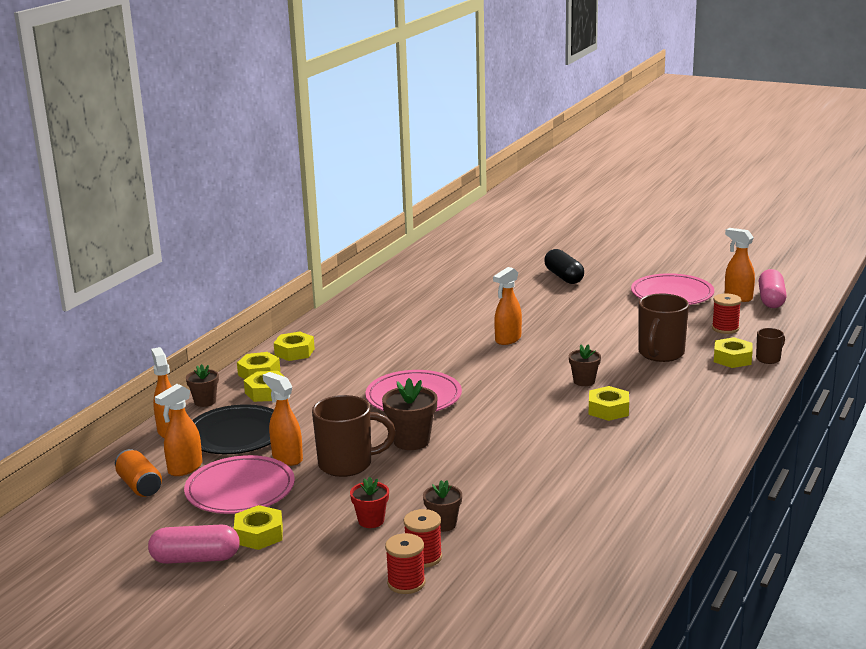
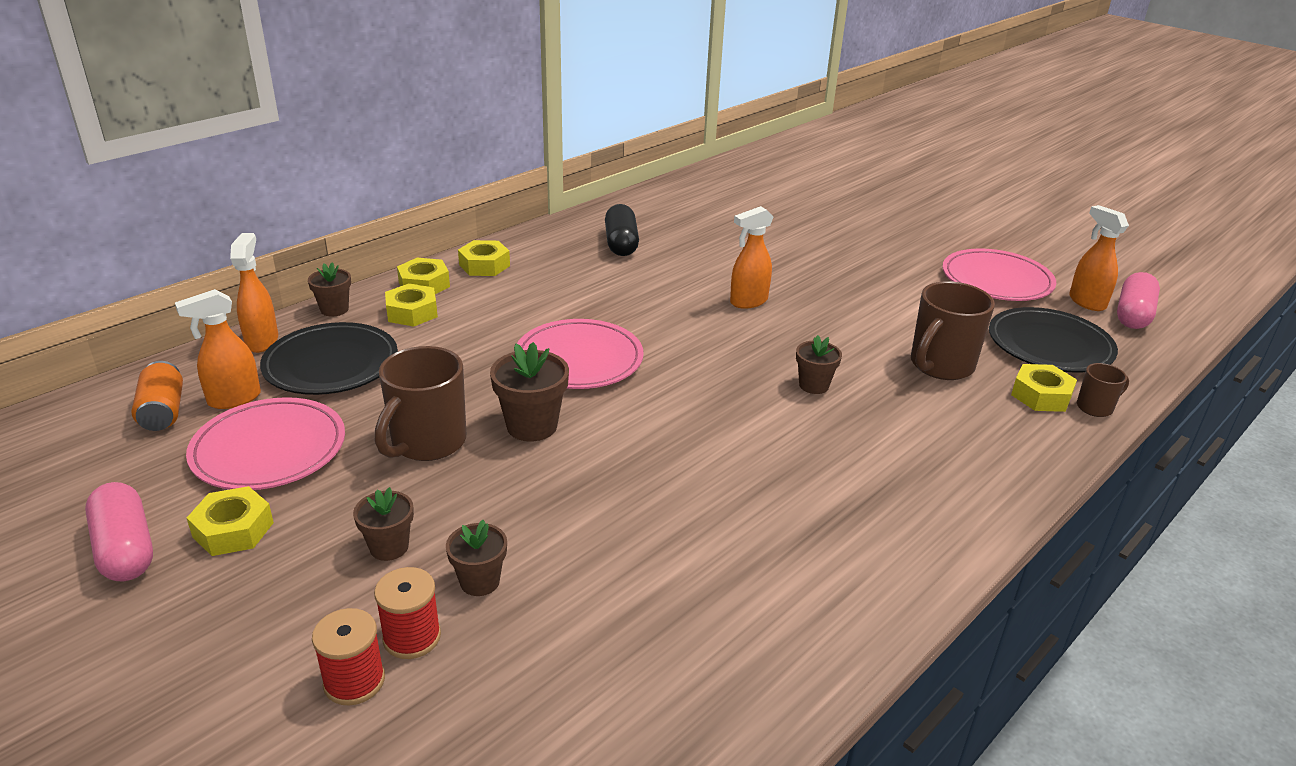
camera: 15 degrees right, 10 degrees up
(195, 559) = (125, 549): pink capsule -> pink capsule turned 45 degrees clockwise
(287, 458) = (362, 414): orange spray bottle -> none
(347, 464) = (427, 443): brown mug -> brown mug turned 105 degrees clockwise
(371, 521) = (389, 547): red flower pot -> brown flower pot
(564, 277) = (867, 230): black capsule -> black capsule (621, 243)
(608, 409) = (824, 439): yellow nut -> none
(725, 328) = (1049, 345): red spool -> black plate

